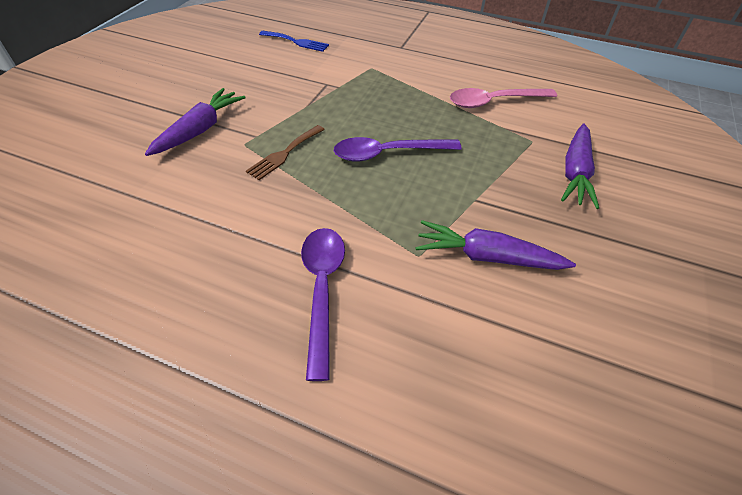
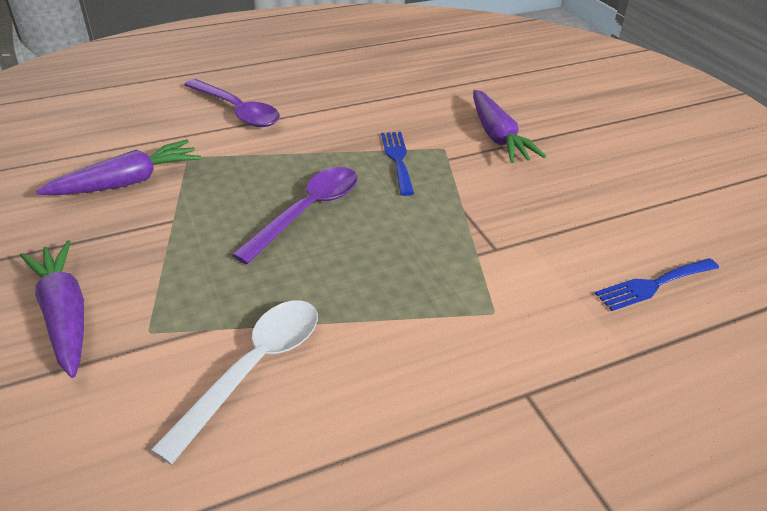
camera: 135 degrees right, 10 degrees down
(284, 154) = (397, 159): brown fork -> blue fork
(494, 102) = (254, 369): pink spoon -> white spoon

